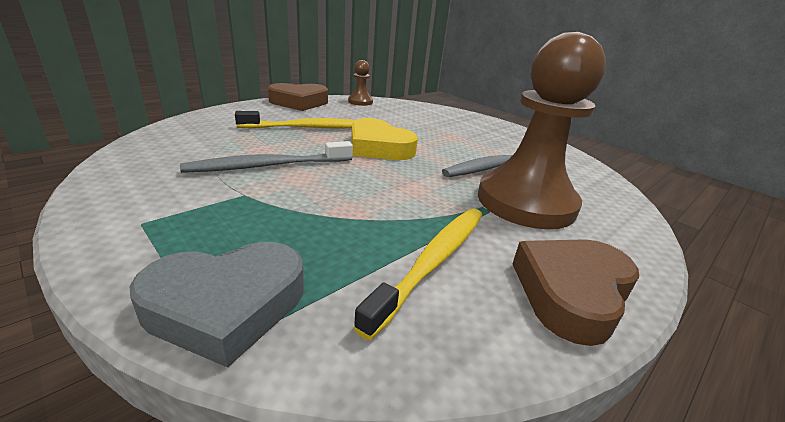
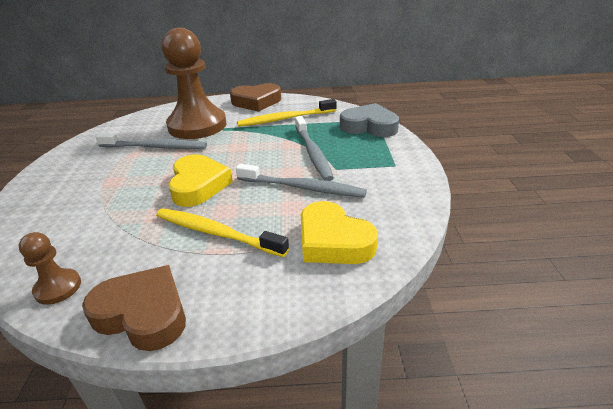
camera: 135 degrees left, 5 degrees up
(201, 138) = (333, 241): none -> yellow heart
(298, 206) = (313, 153): none -> grey toothbrush

